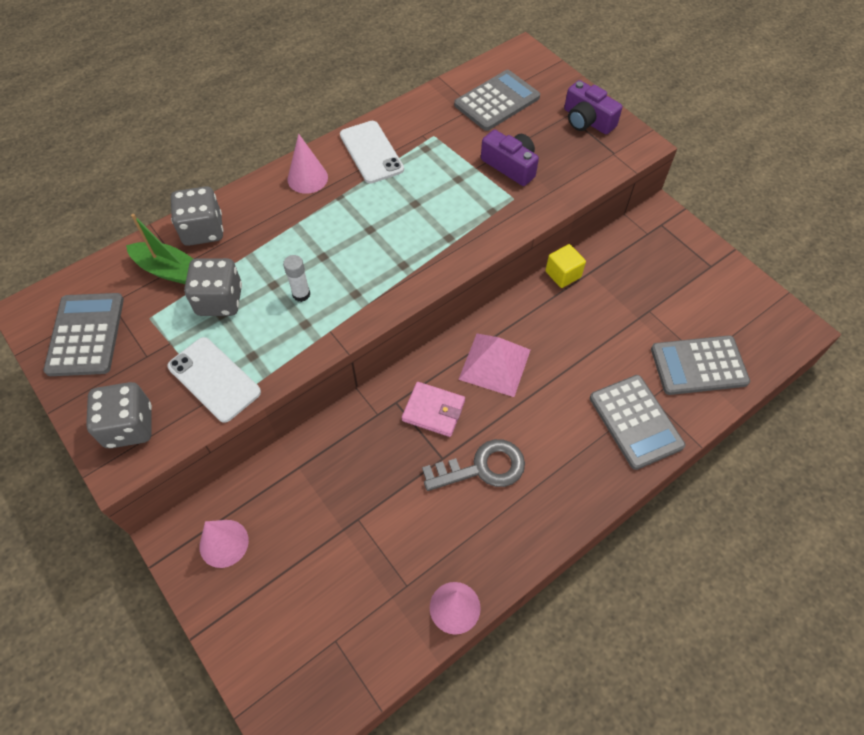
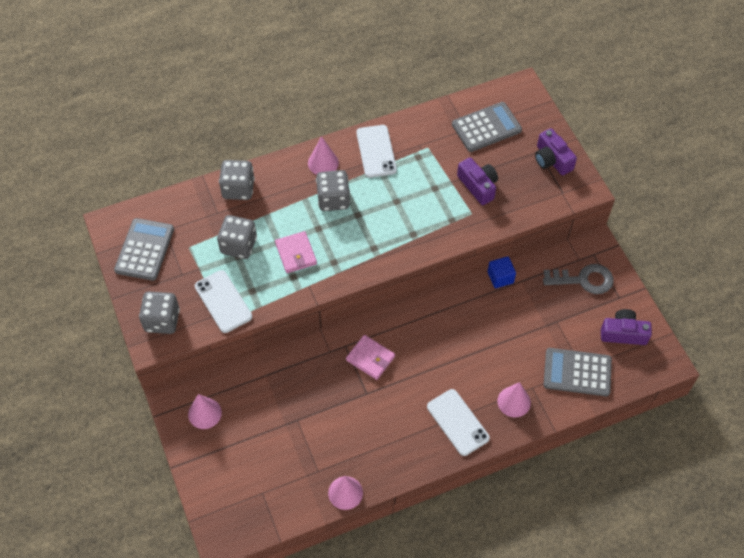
camera: 15 degrees right, 0 degrees up
(167, 270) = (208, 214): green boat -> none
(301, 294) = (296, 254): white glue stick -> pink wallet
(333, 218) = (333, 199): none -> grey dice
(482, 468) = (392, 407): grey key -> grey key (583, 280)
(494, 364) = (425, 335): pink pyramid -> none
(563, 274) = (500, 277): yellow cube -> blue cube
(574, 467) = (457, 422): none -> white phone
(635, 422) = (514, 401): grey calculator -> pink cone
(733, 306) = (623, 333): none -> purple camera

